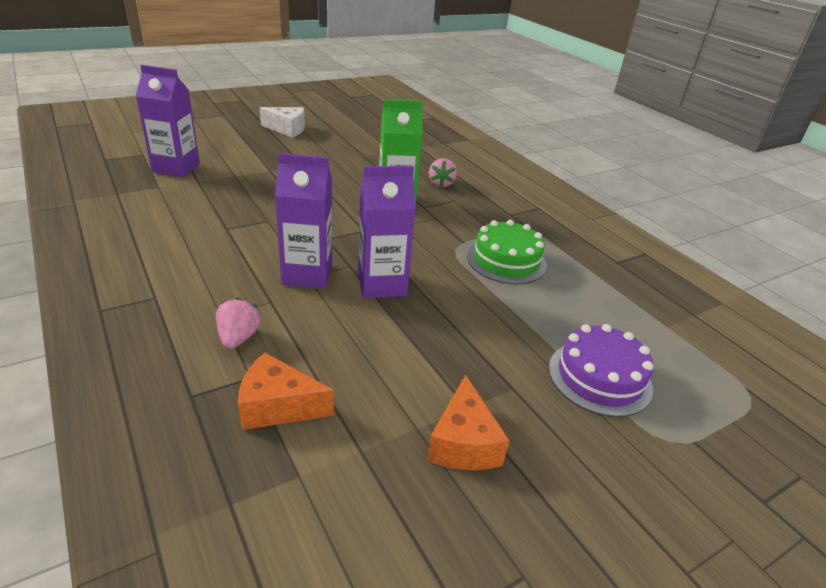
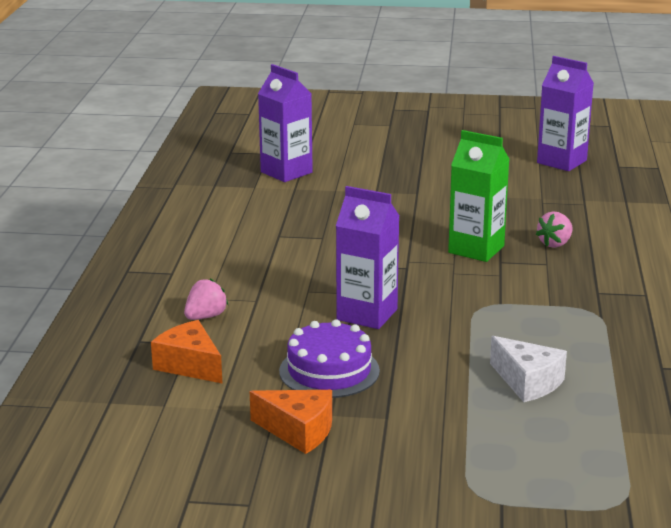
camera: 40 degrees right, 10 degrees down
(287, 129) = (444, 152): white cheese -> white cheese (527, 382)
(307, 274) = (309, 289): purple carton -> purple carton (561, 162)
(463, 442) = (298, 431): orange cheese -> orange cheese turned 105 degrees counterclockwise
(506, 260) = (524, 330): green cake -> none
(599, 377) = (479, 438): purple cake -> purple cake (329, 371)

